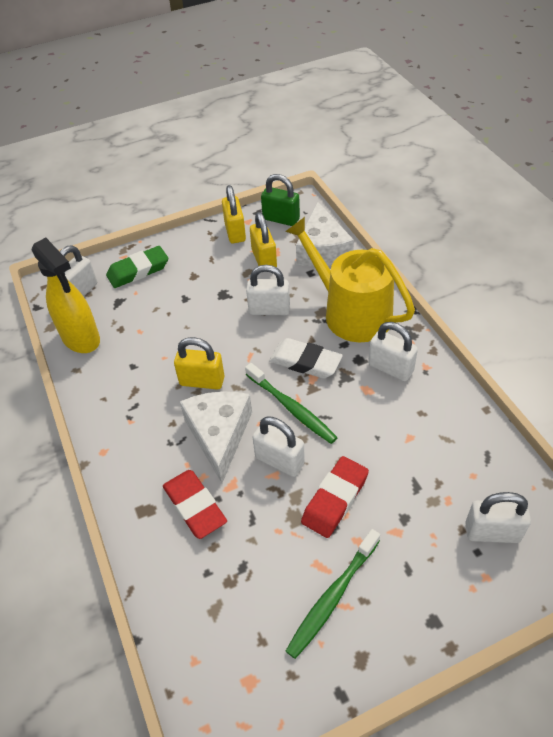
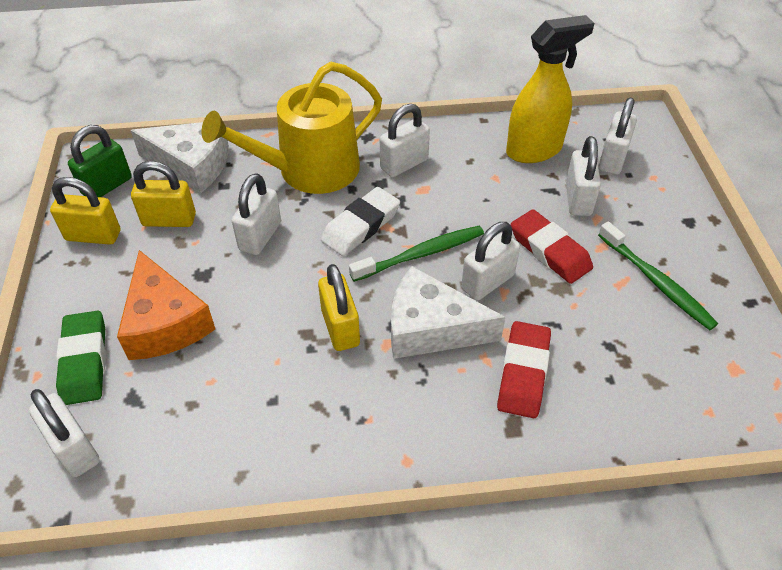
camera: 75 degrees left, 0 degrees up
(81, 339) = (180, 460): yellow spray bottle -> yellow spray bottle (534, 150)
(177, 292) = (165, 322): none -> orange cheese
(195, 506) = (523, 373): red eraser -> red eraser turned 60 degrees counterclockwise
(202, 381) = (340, 327): yellow padlock -> yellow padlock turned 45 degrees counterclockwise
(414, 510) = (578, 199): none -> white padlock

